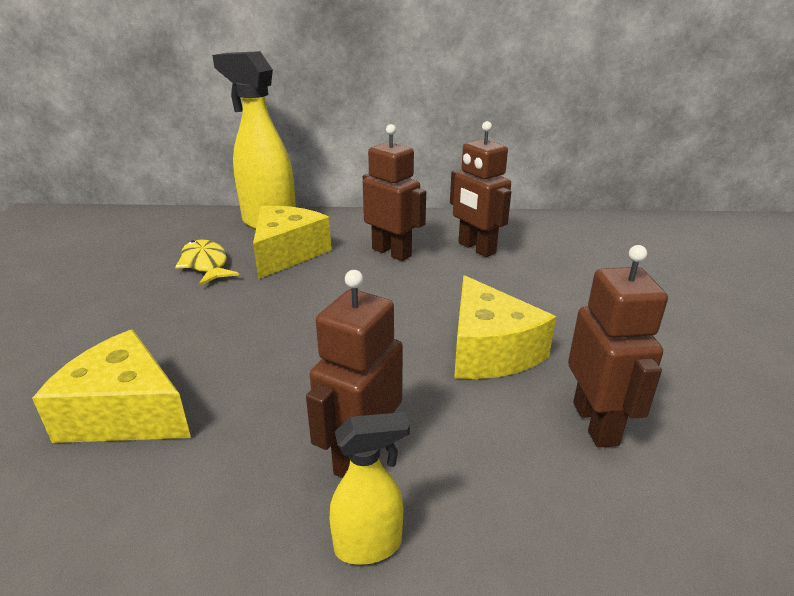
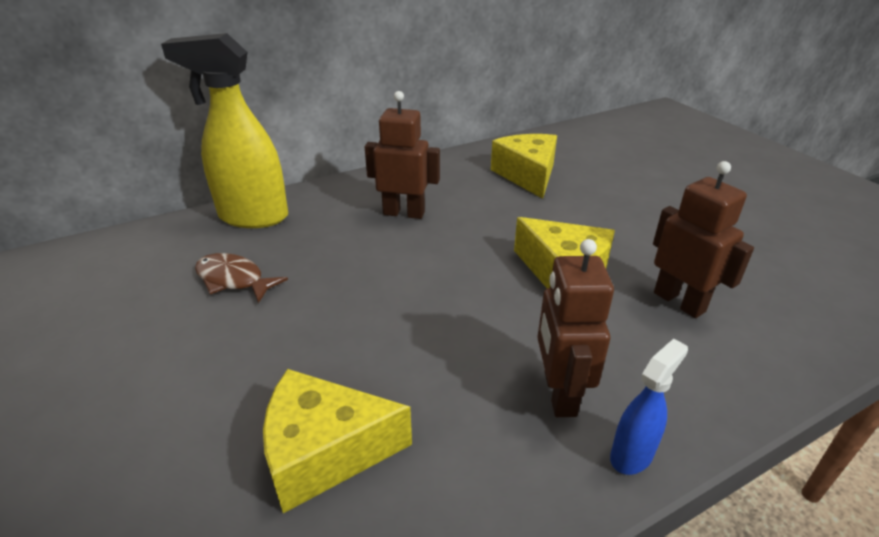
camera: 30 degrees left, 5 degrees up
(206, 264) = (234, 280): yellow fish -> brown fish
(287, 253) = (307, 243): yellow cheese -> yellow cheese (527, 175)
(369, 545) = (632, 455): yellow spray bottle -> blue spray bottle
(476, 248) = (469, 189): brown robot -> none

